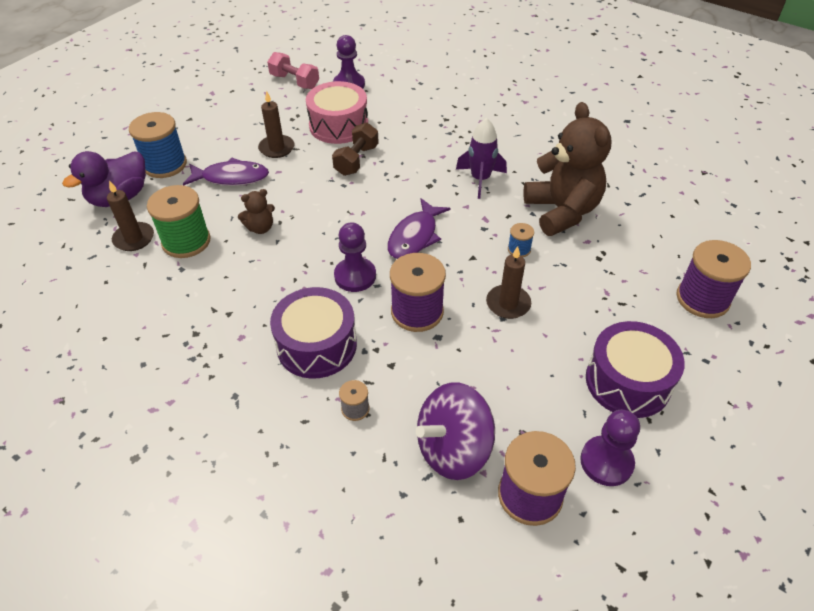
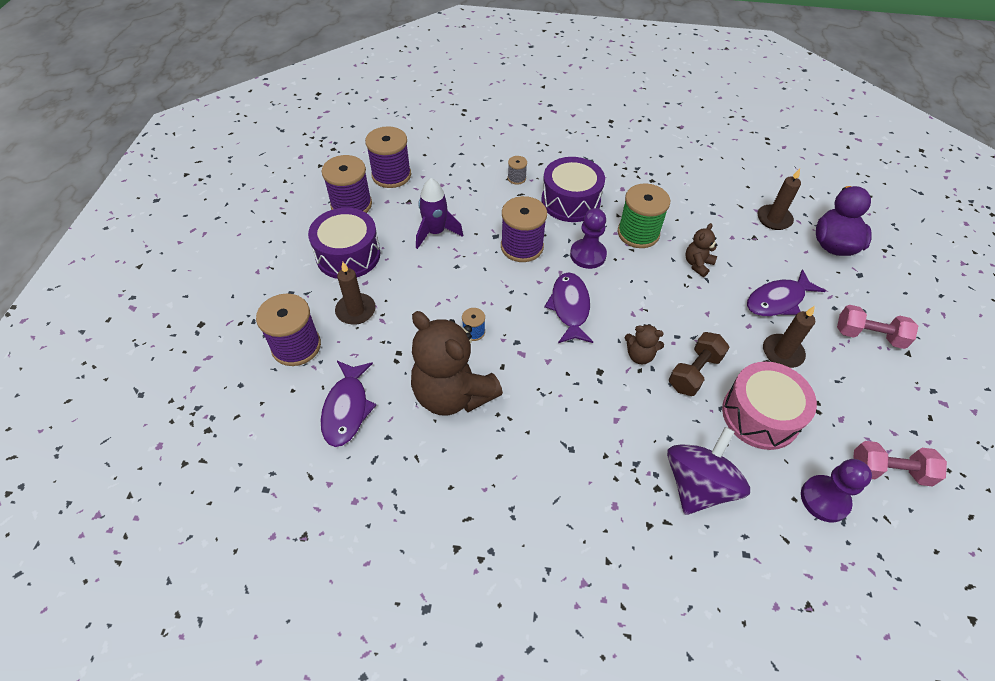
camera: 150 degrees right, 5 degrees up
(165, 165) = (848, 289): blue spool -> none
(186, 241) = (736, 232): green spool -> green spool (638, 233)
(200, 135) = (868, 335): none -> pink dumbbell
(356, 160) = (694, 372): brown dumbbell -> brown dumbbell turned 45 degrees clockwise
(387, 183) = (639, 355): none -> brown teddy bear
(453, 449) = (446, 180): purple spinning top -> purple spinning top (697, 485)
(480, 179) = (555, 402): purple rocket -> purple rocket (435, 232)
(508, 304) = (458, 278): brown candle -> brown candle (356, 310)
(606, 462) = (351, 204): purple pawn -> purple spool
(659, 232) = (347, 409): none -> purple fish

